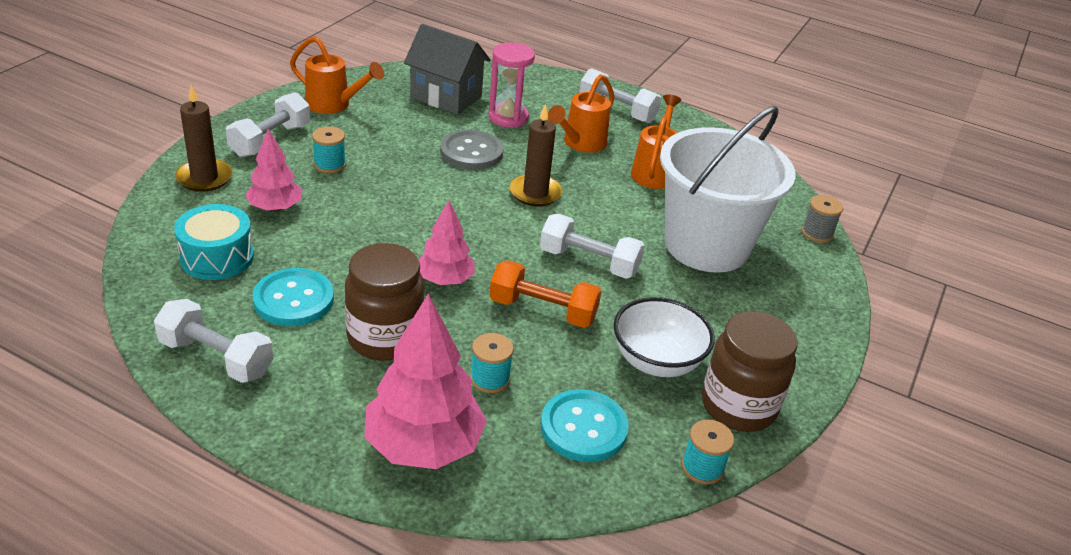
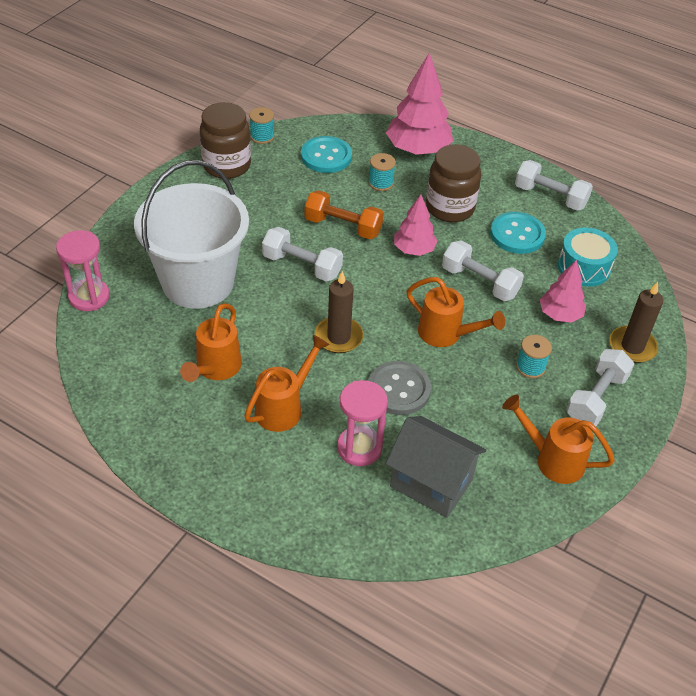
camera: 175 degrees left, 10 degrees up
(416, 193) = (446, 334): none -> orange watering can
(617, 110) = (229, 469): white dumbbell -> white dumbbell (480, 282)
(656, 361) = (270, 192): white bowl -> none
(817, 233) = (89, 297): grey spool -> pink hourglass

